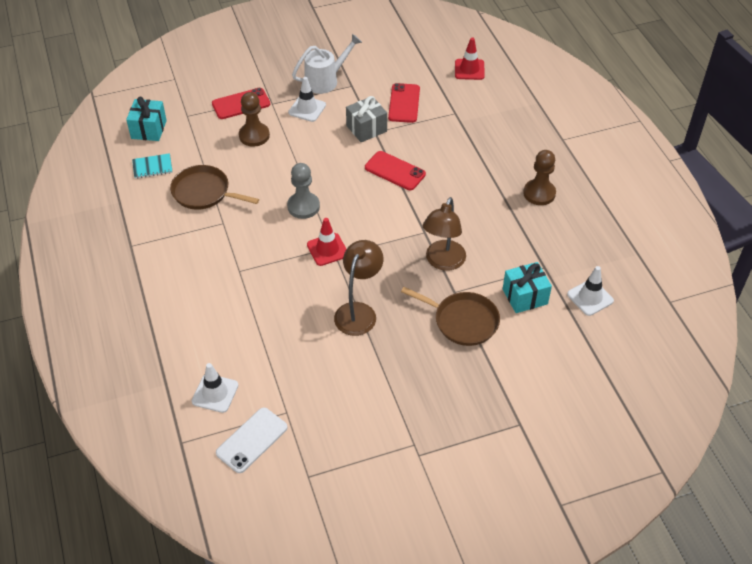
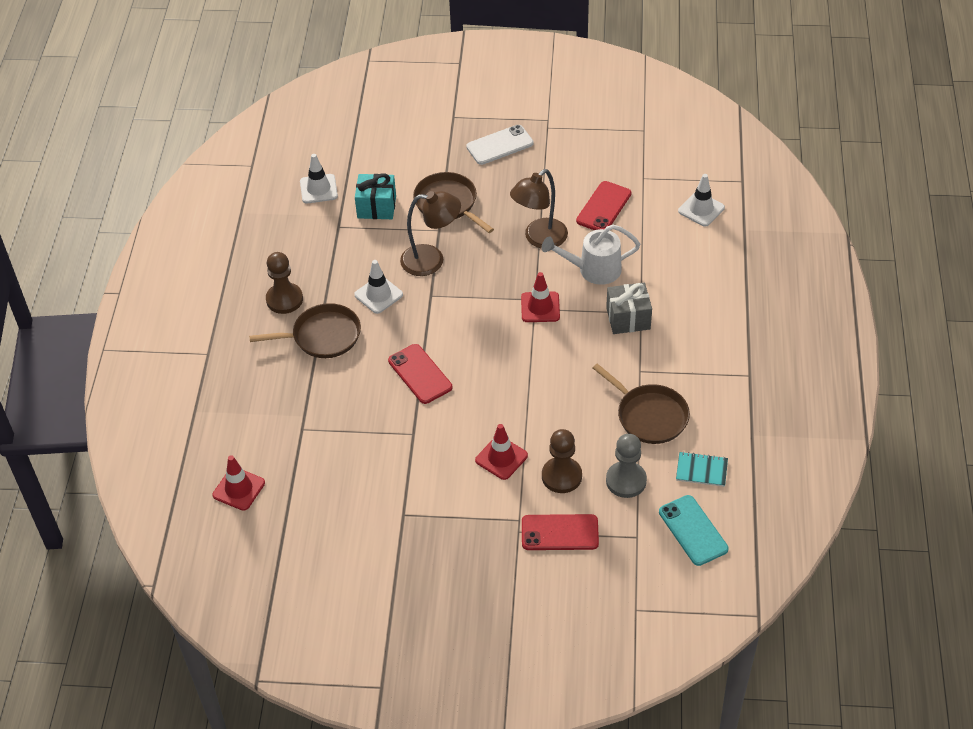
camera: 155 degrees left, 0 degrees up
(149, 129) = (693, 530): turquoise gift -> turquoise phone
(252, 440) = (680, 166): white phone -> white phone (499, 145)
(303, 135) = (501, 458): none -> red traffic cone
(303, 206) = (543, 363): grey pawn -> grey pawn (626, 481)
(307, 109) = (478, 496): white traffic cone -> white traffic cone (378, 295)
(326, 80) = (432, 535): white watering can -> white watering can (593, 270)
(366, 129) = (420, 441): grey gift -> grey gift (628, 318)
(404, 103) = (354, 464): red phone -> red phone (604, 207)
(443, 262) = (431, 260): brown lamp -> brown lamp turned 45 degrees clockwise
(487, 176) = (323, 336): none -> brown pan

